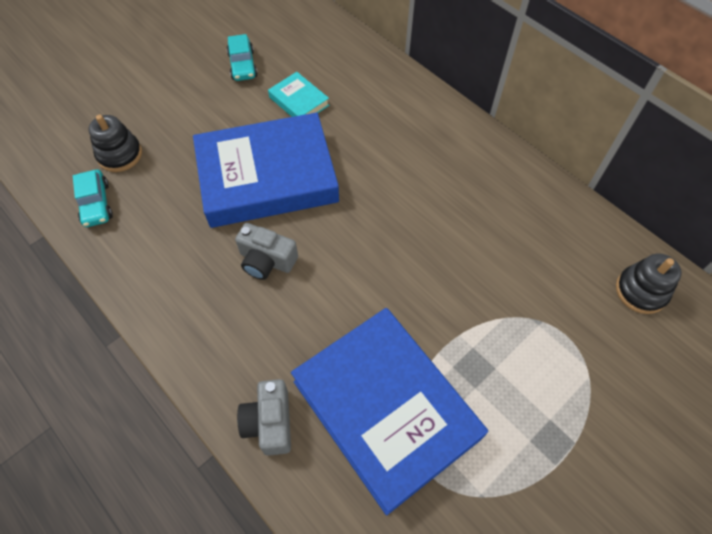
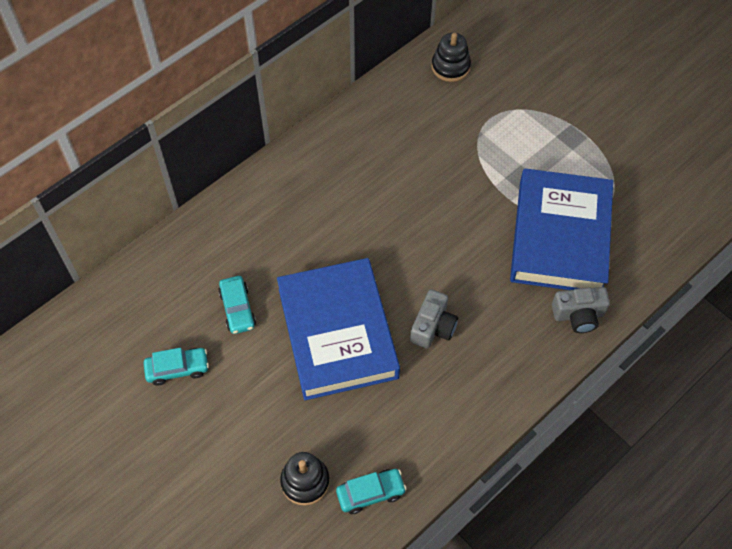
camera: 90 degrees left, 0 degrees up
(299, 101) = (237, 309): turquoise book -> turquoise car
(386, 409) = (560, 236): blue book -> blue book turned 45 degrees counterclockwise

